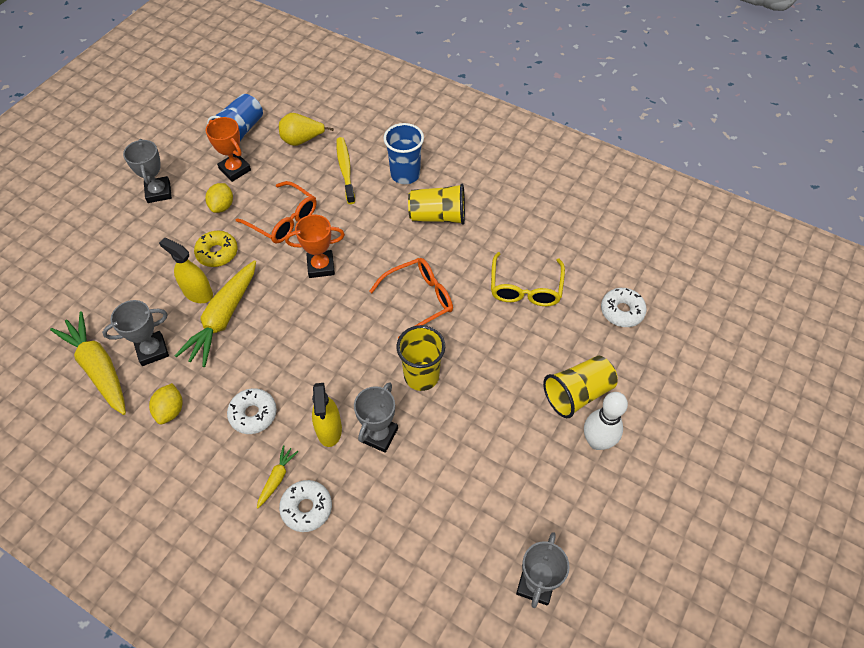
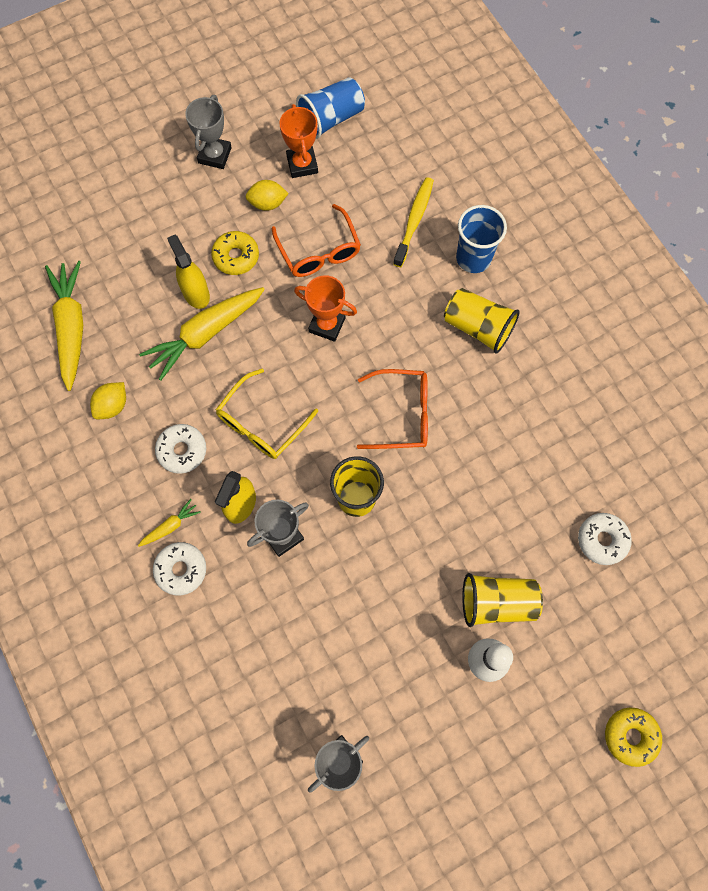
camera: 30 degrees right, 15 degrees up
(152, 350) = (126, 334): grey trophy -> none
(222, 206) = (267, 203): yellow lemon -> yellow lemon turned 45 degrees clockwise
(302, 140) = (389, 161): yellow pear -> none
(525, 287) = (518, 458): yellow glasses -> yellow glasses (262, 422)
(737, 434) = (630, 736): none -> yellow donut

